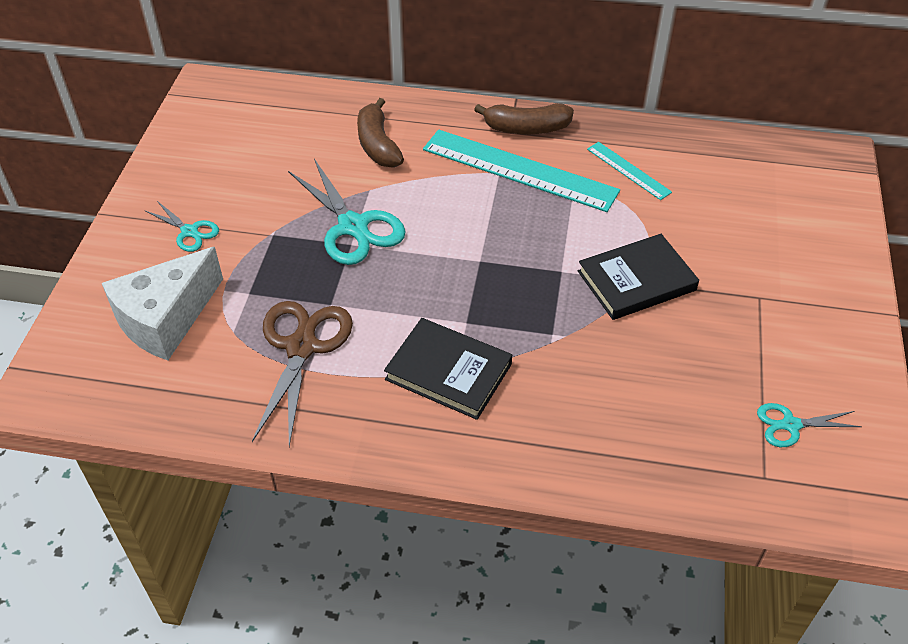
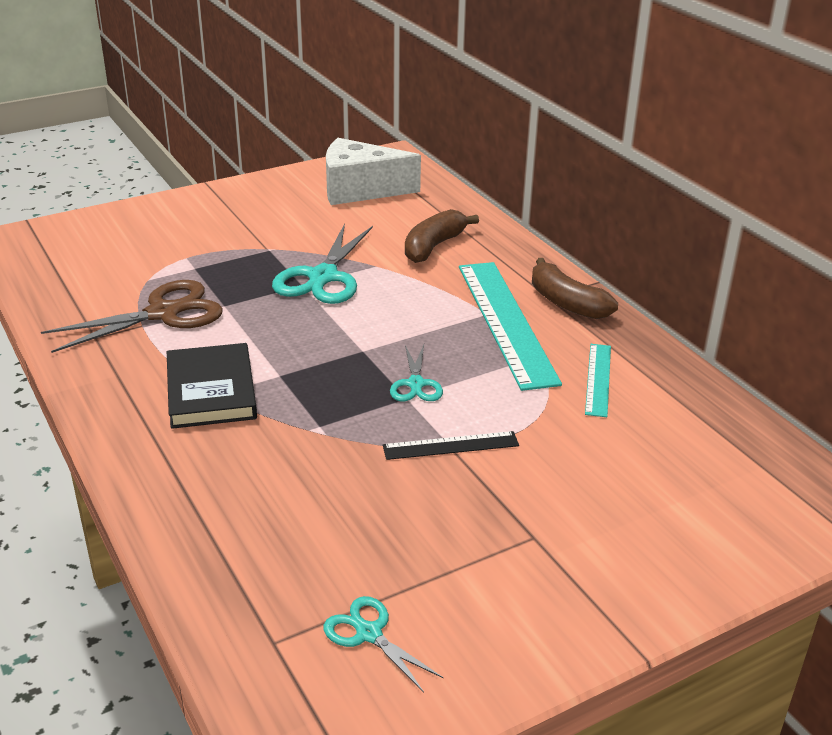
camera: 50 degrees right, 15 degrees down
(166, 319) = (130, 250): white cheese -> white cheese (360, 190)
(189, 232) = (229, 219): turquoise scissors -> turquoise scissors (415, 384)
(636, 281) = (451, 446): black book -> black ruler

